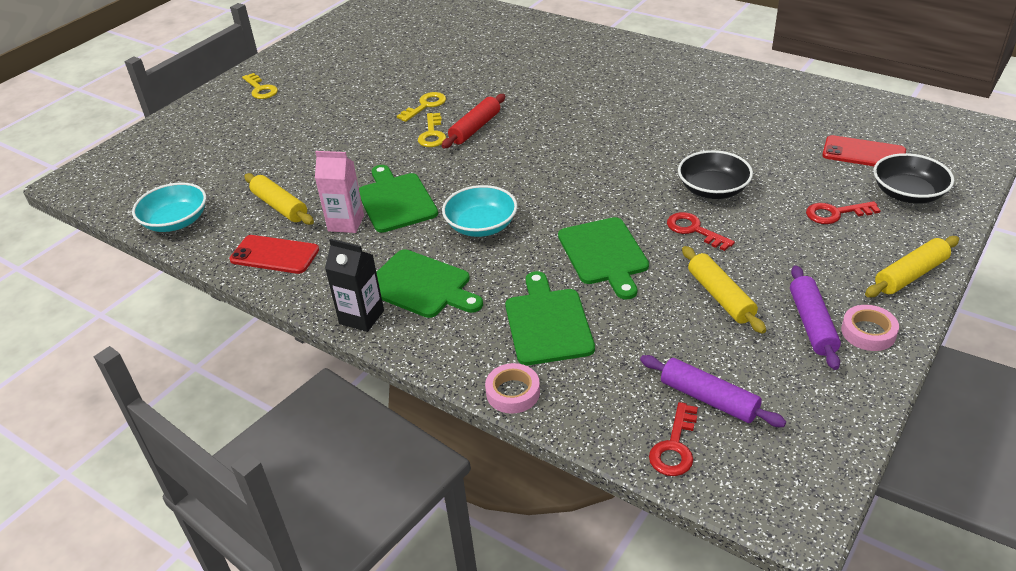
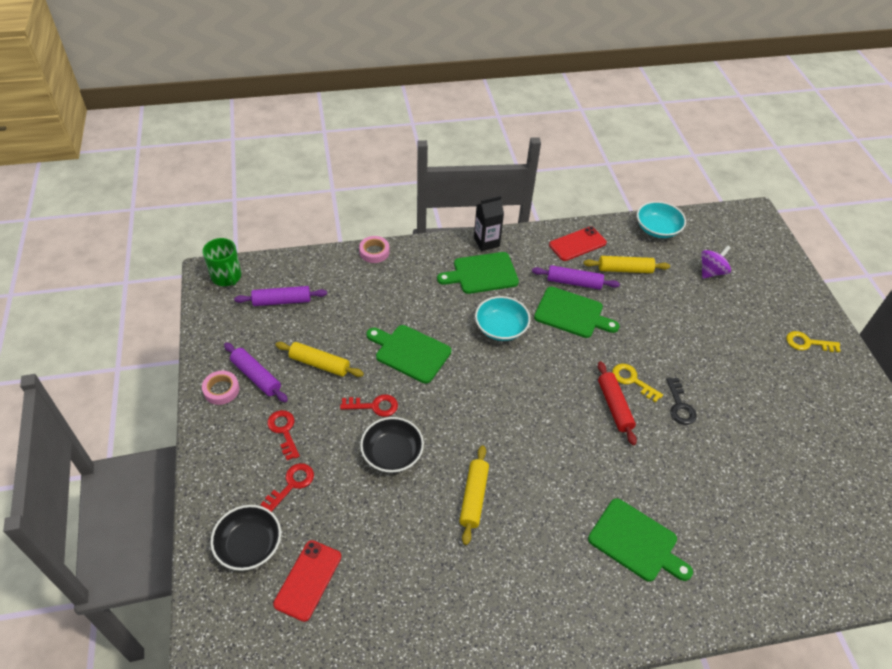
camera: 130 degrees right, 10 degrees up
(216, 163) = (711, 272): none -> purple spinning top
(346, 223) = (574, 282): pink carton -> purple rolling pin
(425, 106) = (680, 405): yellow key -> black key
(547, 323) = (395, 292): green cutting board -> green cutting board (636, 542)
(675, 446) = (281, 271): red key -> red key (284, 431)
(770, 490) = (227, 277): none -> green mug
(863, 153) = (308, 580): red phone -> red phone turned 45 degrees counterclockwise
(910, 275) = (214, 453): yellow rolling pin -> yellow rolling pin (473, 497)

